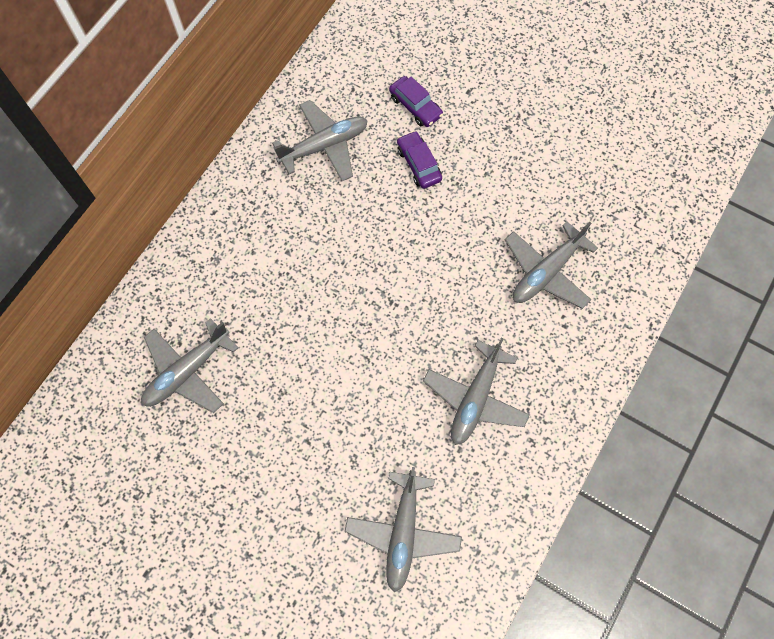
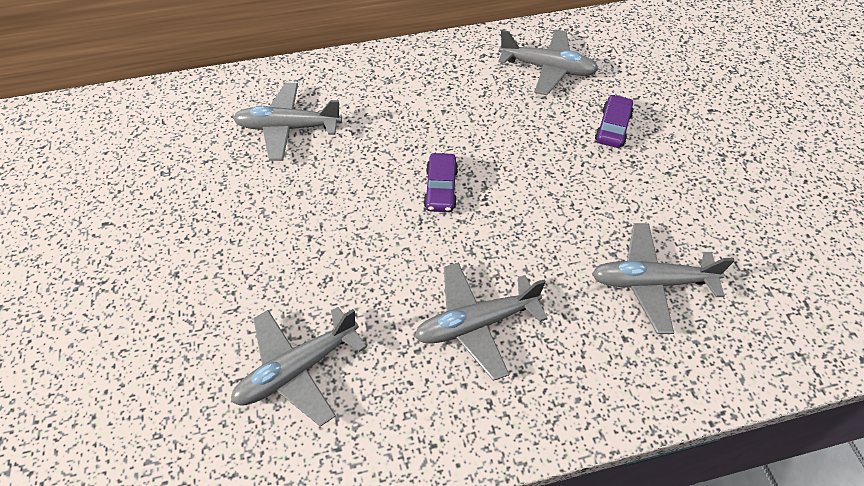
camera: 45 degrees right, 15 degrees down
(415, 106) = (651, 91): purple car -> purple car (441, 188)

